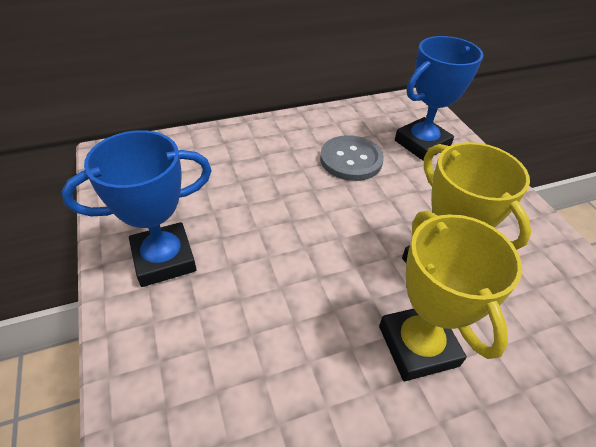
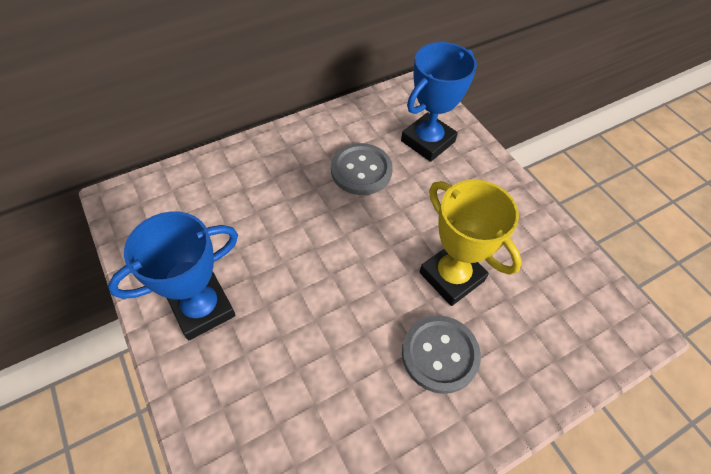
camera: 10 degrees left, 10 degrees up
(418, 346) = (440, 354): yellow trophy -> grey button

